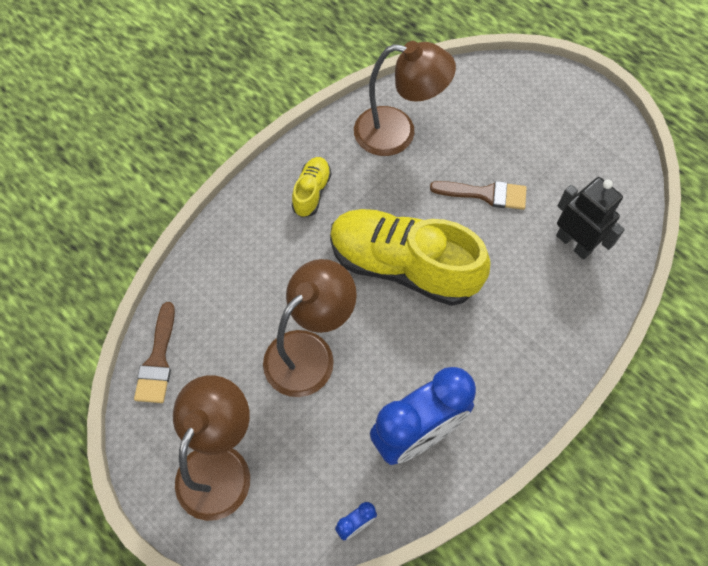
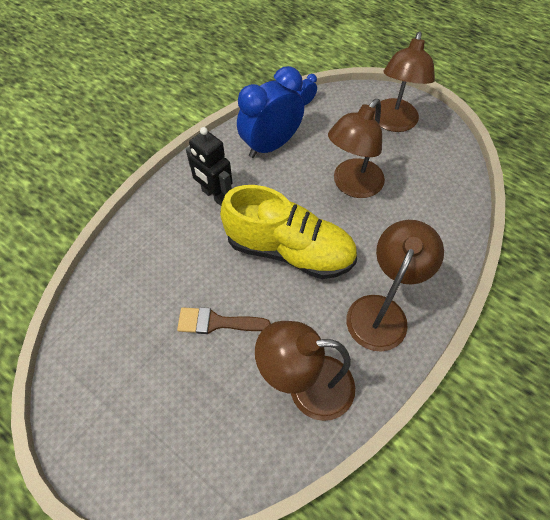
camera: 175 degrees right, 5 degrees down
(158, 360) = (458, 173): brown brush -> none
(312, 192) = (381, 311): yellow shoe -> brown lamp
(574, 243) = (141, 281): black robot -> black robot (215, 195)

